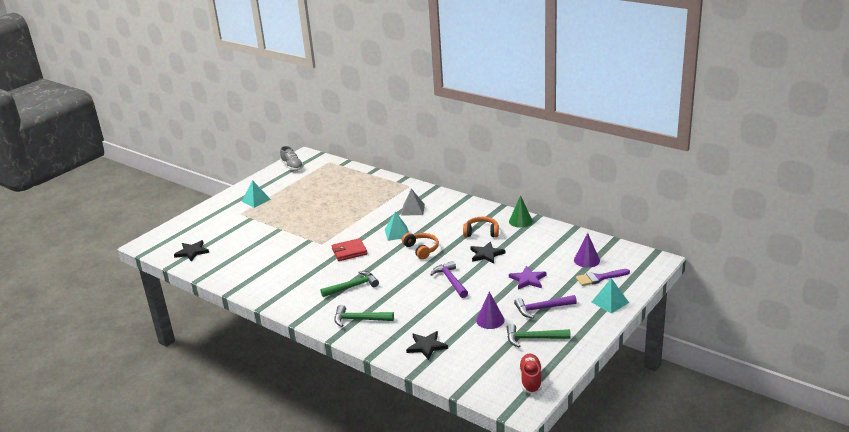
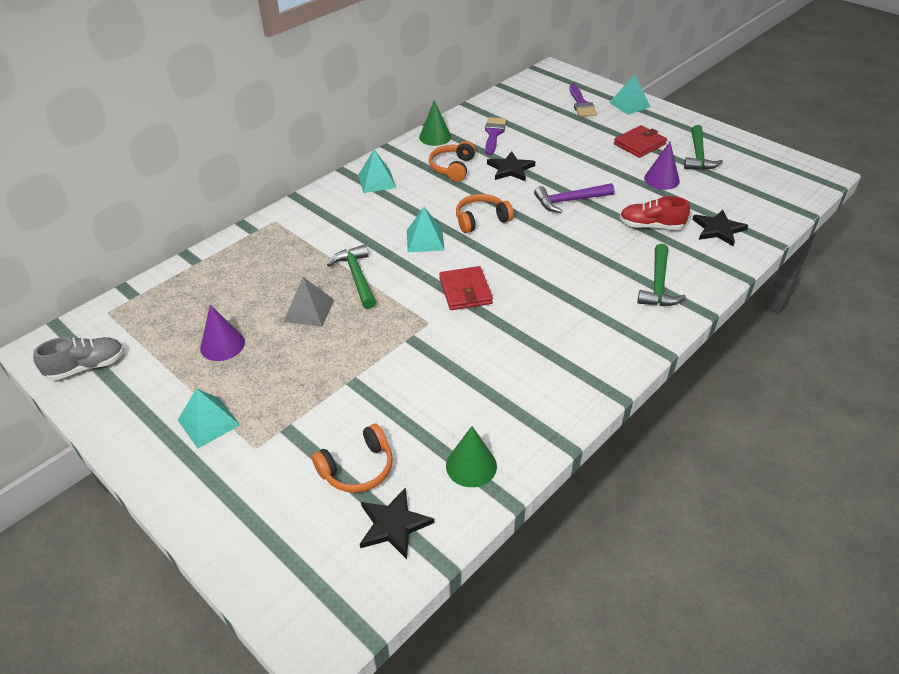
camera: 85 degrees left, 15 degrees up
(221, 267) = (471, 465): none -> green cone
(224, 239) = (358, 468): none -> orange headphones
(353, 287) = (570, 289): green hammer -> green hammer (357, 277)
(413, 209) = (358, 221): grey pyramid -> grey pyramid (309, 310)
(458, 209) = (376, 181): none -> turquoise pyramid
(528, 279) = (577, 146): purple star -> none
(530, 380) = (773, 165): red shoe -> red shoe (651, 226)
(534, 243) = (493, 134): none -> purple brush
(542, 309) = (639, 144): purple hammer -> red wallet
(586, 260) = (542, 106): purple cone -> purple cone (222, 345)

